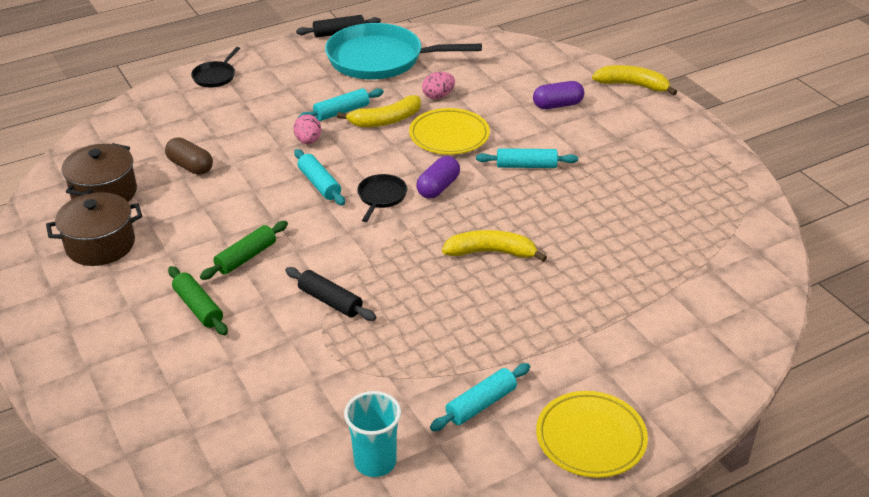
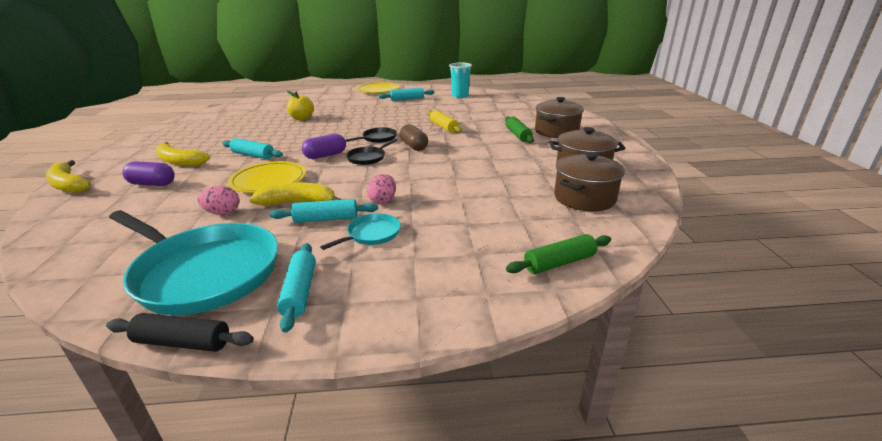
camera: 155 degrees left, 10 degrees down
(135, 337) = (556, 131): none -> brown pot
(190, 166) = (501, 203): brown capsule -> brown capsule (414, 146)
(215, 76) = (429, 305): black pan -> black pan (378, 138)
(246, 257) = (480, 147): green rolling pin -> green rolling pin (559, 263)
(290, 108) = (371, 234): none -> turquoise pan
(319, 184) = (402, 171): turquoise rolling pin -> turquoise rolling pin (299, 292)
(330, 301) = (443, 127): black rolling pin -> yellow rolling pin
(491, 252) = (340, 128): yellow banana -> yellow banana (179, 161)
(588, 265) = (301, 118): none -> yellow apple

